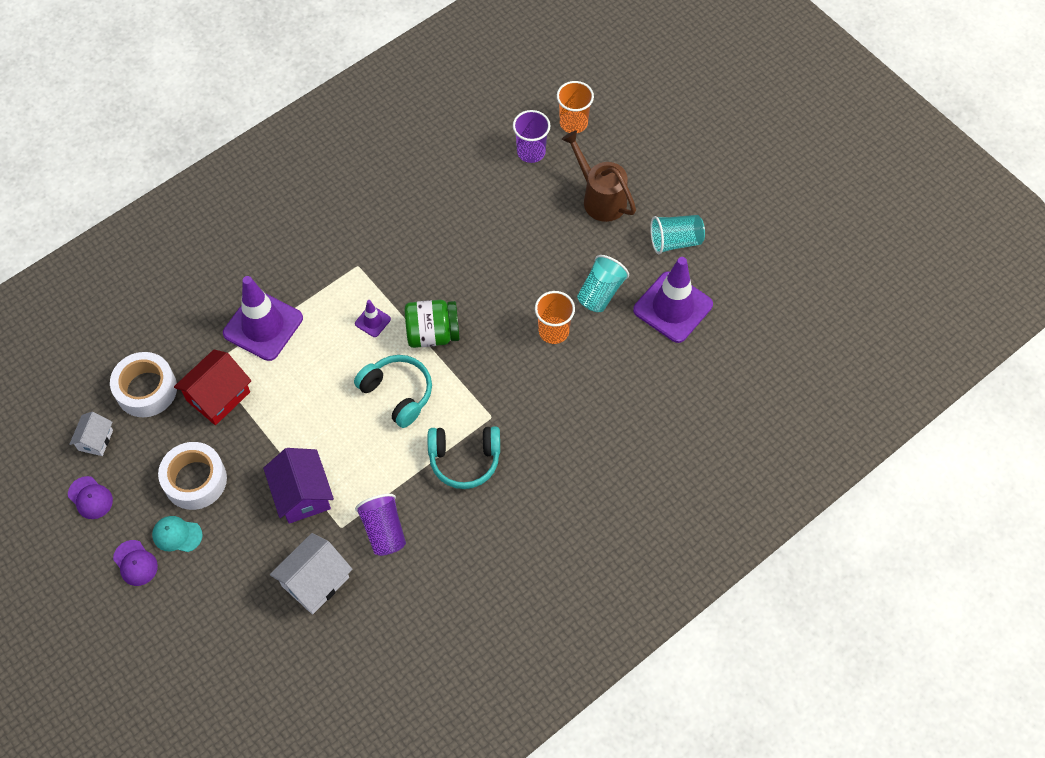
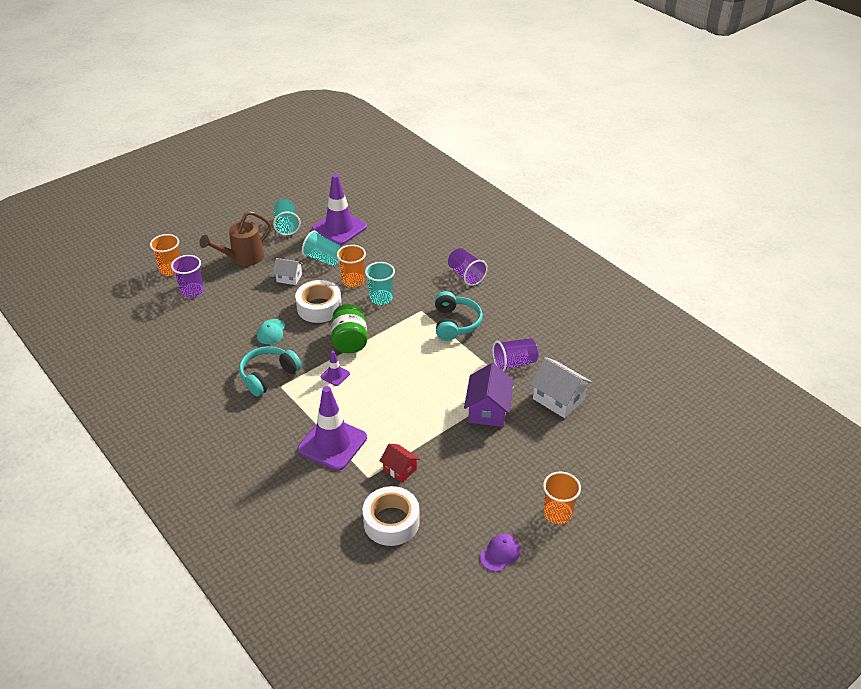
camera: 90 degrees left, 20 degrees down
(96, 440) = (442, 556): white house -> white house (289, 278)
(135, 563) = (557, 513): purple cap -> orange cup
(177, 535) = (529, 487): turquoise cap -> turquoise cap (271, 332)
(195, 480) = (479, 479): white tape -> white tape (319, 307)
(218, 396) = (399, 469): red house -> red house, size x0.60
(302, 494) = (488, 410): purple house -> purple house turned 60 degrees counterclockwise
(397, 393) = (400, 359): turquoise headphones -> turquoise headphones (268, 376)
(517, 367) = (381, 298): none -> turquoise cup
(568, 475) = (466, 275): none -> purple cup

